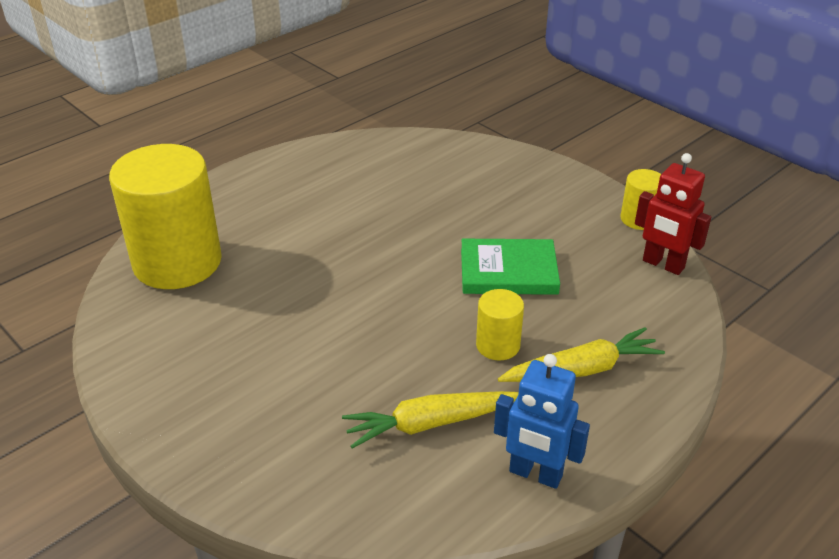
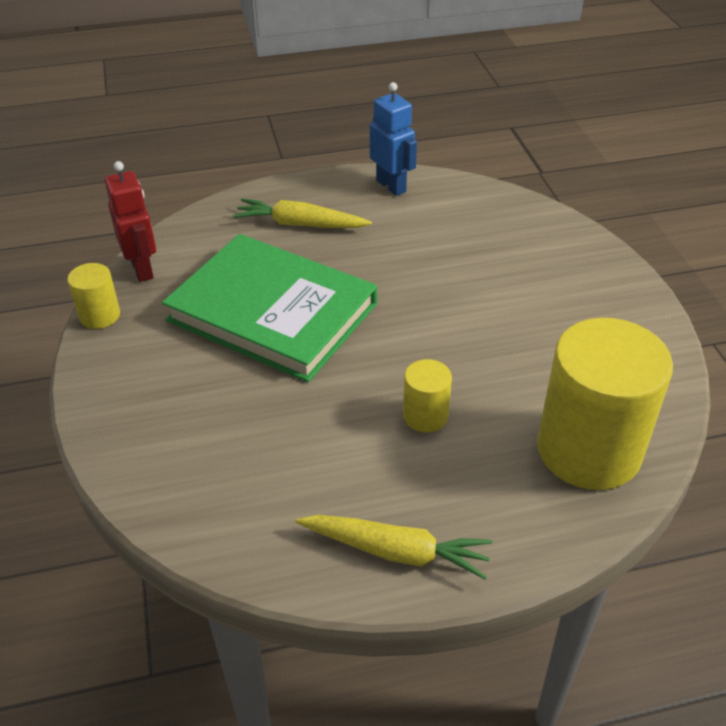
camera: 150 degrees left, 5 degrees up
(430, 424) = (434, 230): yellow carrot -> yellow carrot (396, 551)
(498, 345) = (342, 259): yellow cylinder -> yellow cylinder (425, 416)
(508, 271) = (272, 312): green book -> green book, size x1.80

